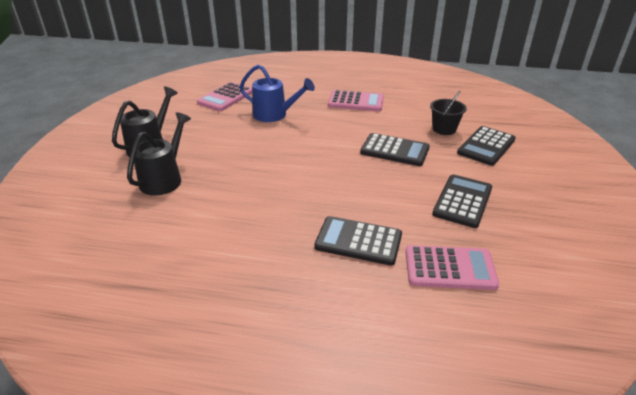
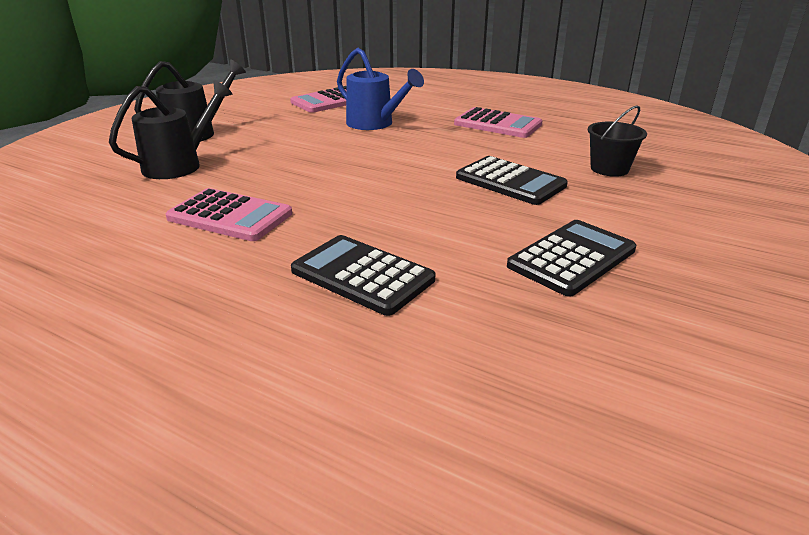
camera: 20 degrees right, 5 degrees down
(449, 268) = (478, 341): pink calculator -> pink calculator (230, 216)
(486, 146) = (666, 198): black calculator -> none

